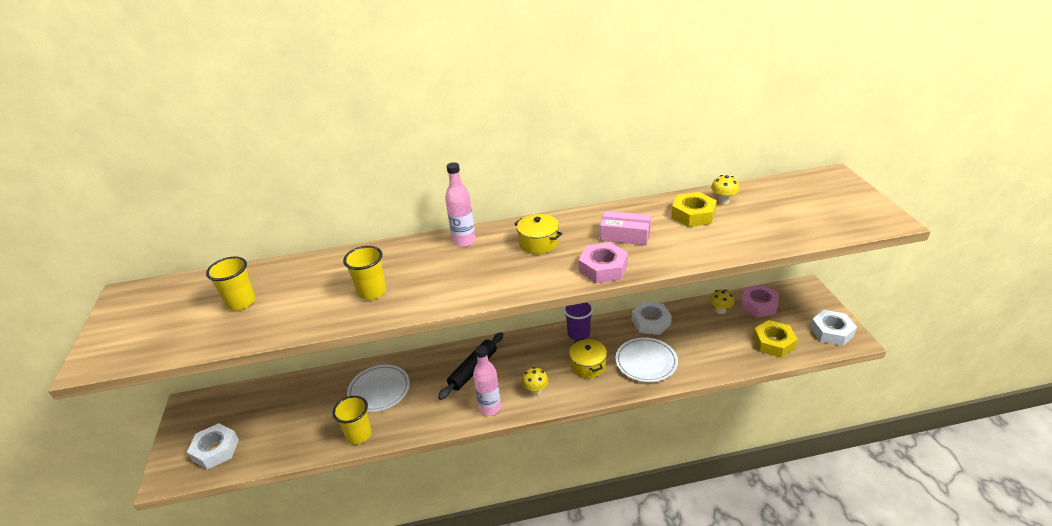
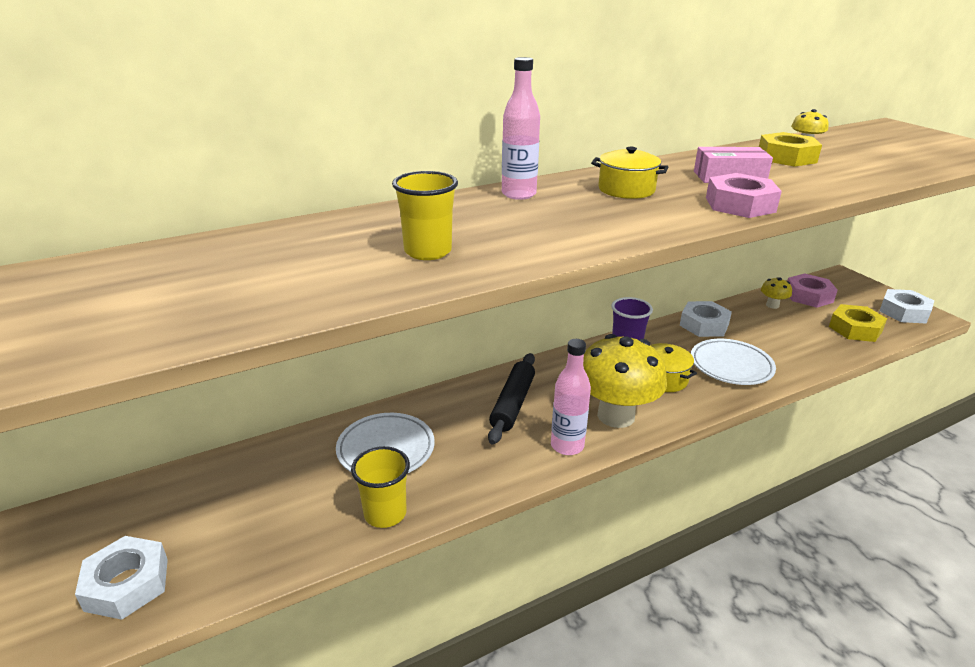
camera: 20 degrees left, 5 degrees down
(241, 302) = (195, 282): yellow cup -> none
(535, 390) = (616, 415): yellow mushroom -> yellow mushroom, size x2.28

